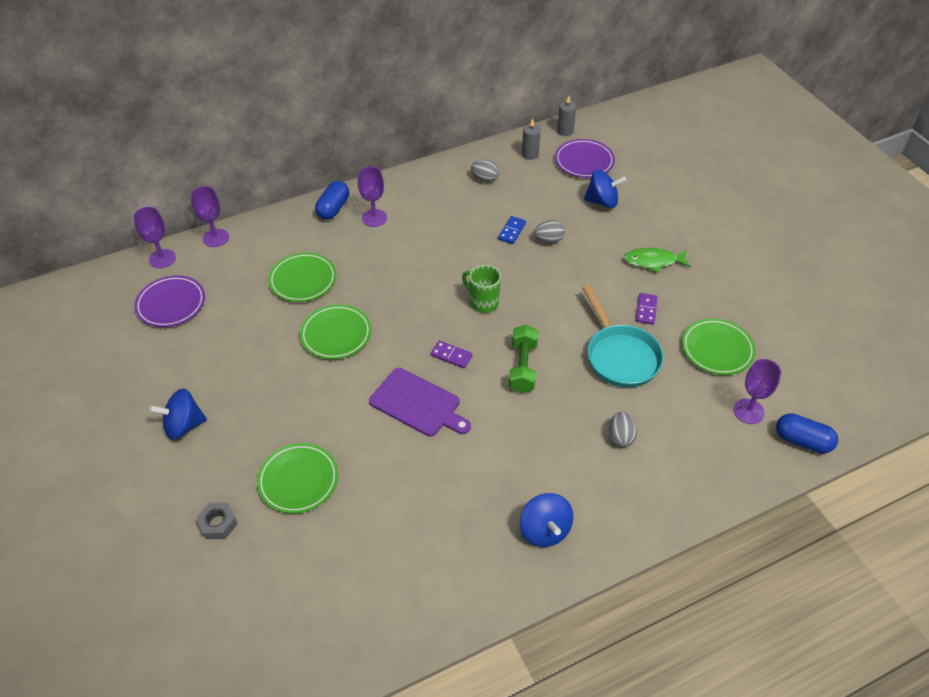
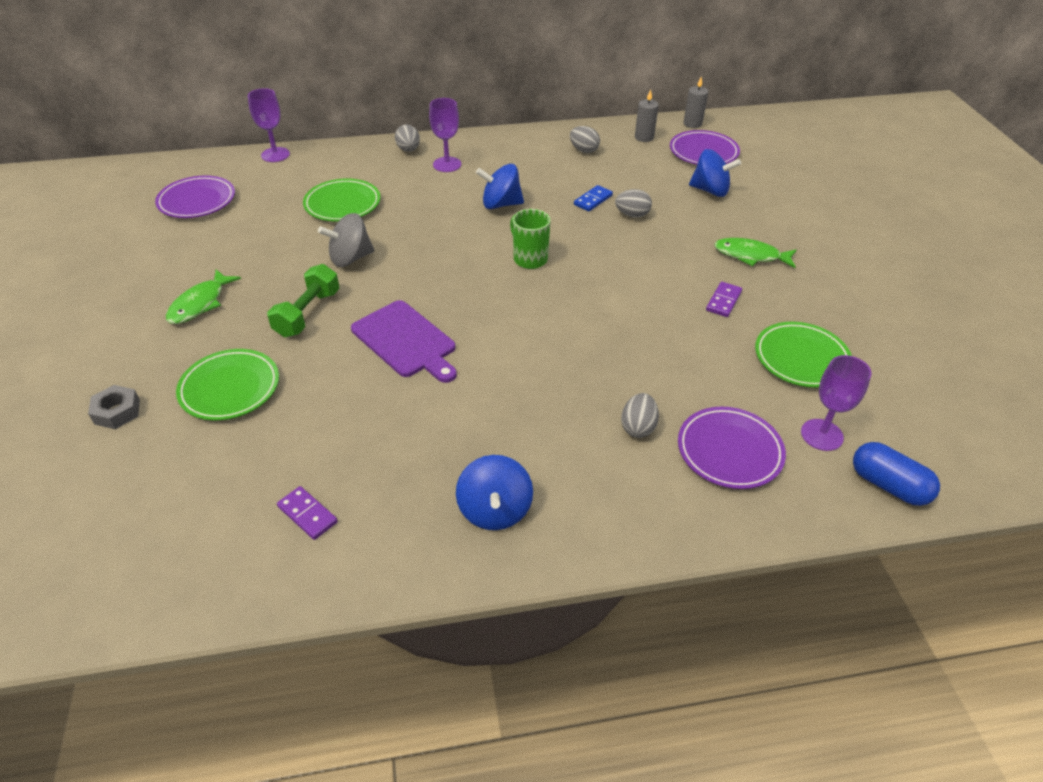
camera: 15 degrees right, 5 degrees down
(162, 258) = (212, 162): purple goblet -> none
(183, 425) = (141, 309): blue spinning top -> blue spinning top (500, 204)
(231, 408) = (200, 304): none -> green fish
(333, 208) = (408, 150): blue capsule -> grey egg
(336, 335) = (350, 258): green plate -> grey spinning top
(451, 356) = (468, 302): purple domino -> purple domino (307, 514)
(523, 367) = (547, 329): green dumbbell -> green dumbbell (308, 313)
(620, 356) = (672, 341): turquoise pan -> none
(690, 441) = (729, 451): none -> purple plate

